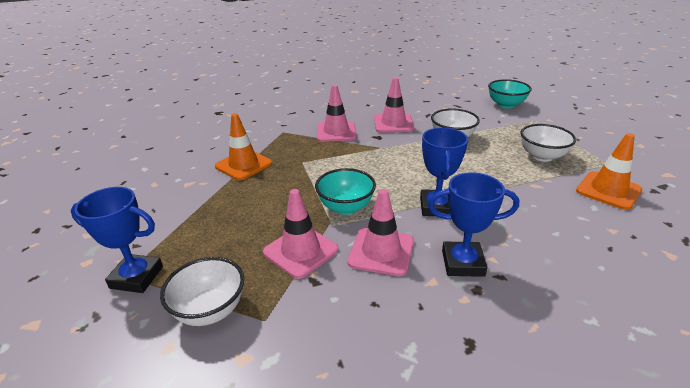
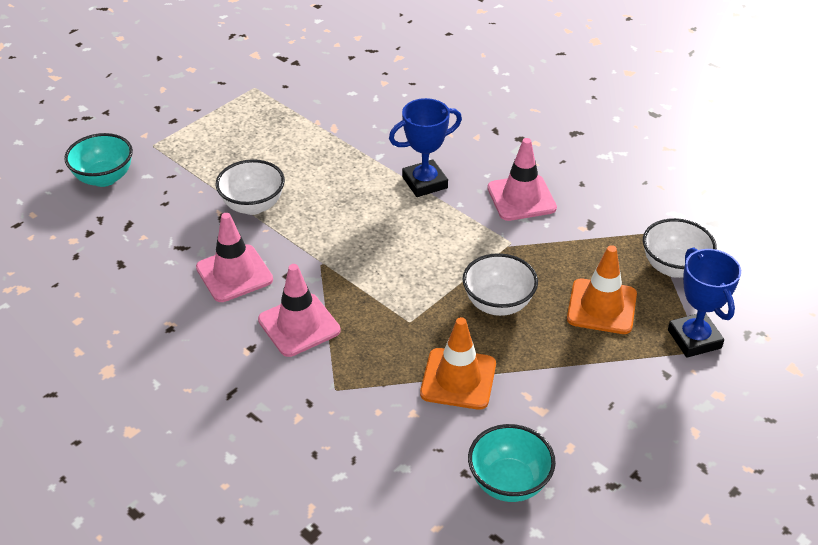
camera: 120 degrees left, 10 degrees up
(300, 251) = (565, 247): pink traffic cone -> none
(346, 207) = (475, 244): turquoise bowl -> turquoise bowl (509, 482)
(462, 263) = (496, 150): blue trophy -> none
(542, 156) = (262, 130): white bowl -> white bowl (498, 304)
(608, 190) = (314, 86): orange traffic cone -> orange traffic cone (601, 307)

